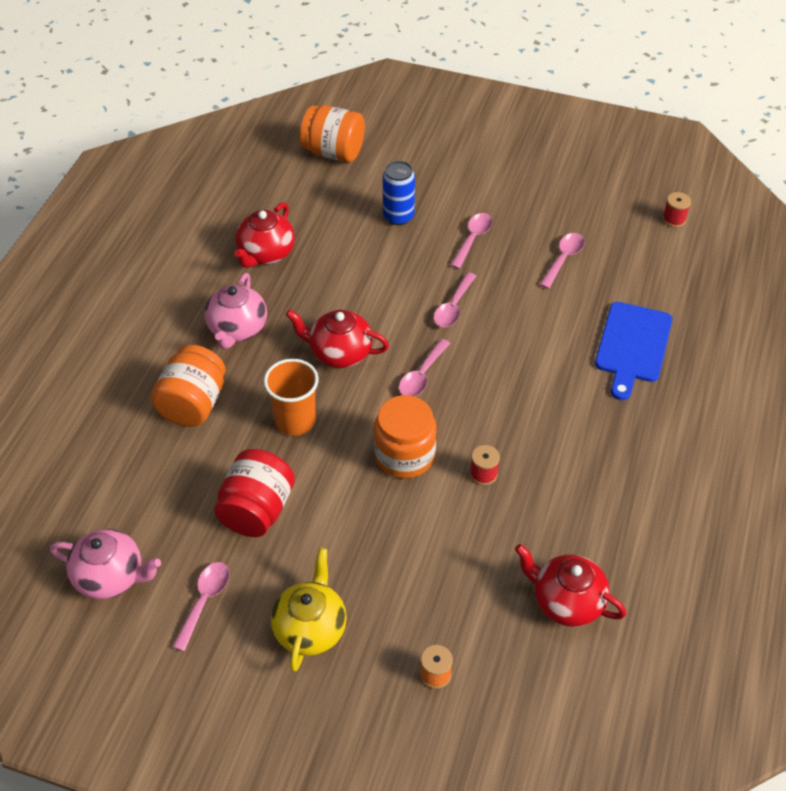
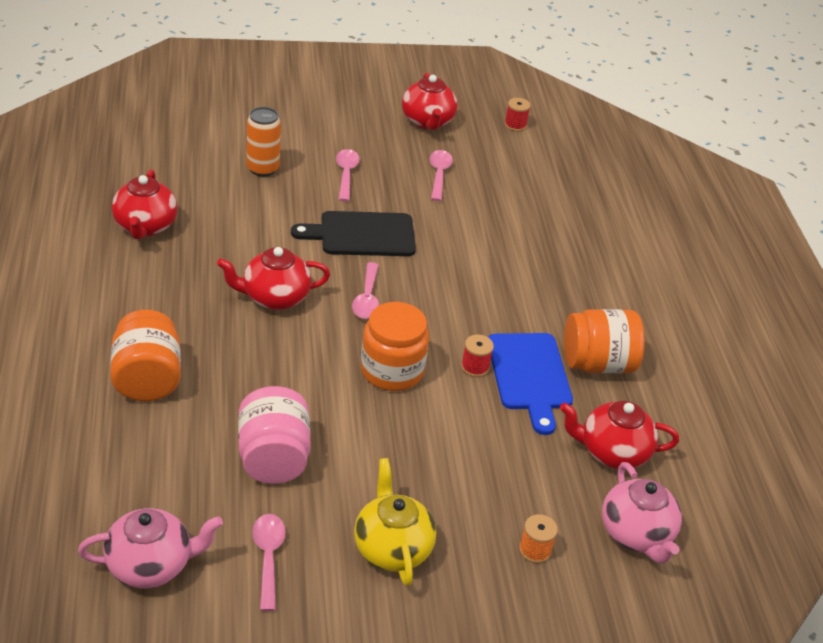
camera: 30 degrees left, 10 degrees down
(237, 329) = (155, 300): pink teapot -> pink teapot (636, 534)
(257, 510) = (273, 458): red jar -> pink jar
(295, 421) = (265, 368): orange cup -> none
(333, 152) = (163, 125): orange jar -> orange jar (597, 364)
(398, 216) = (262, 169): blue can -> orange can
(453, 307) = (362, 234): pink spoon -> black cutting board
(584, 197) = (427, 122): none -> red teapot
(632, 346) = (541, 231): blue cutting board -> blue cutting board (529, 376)

